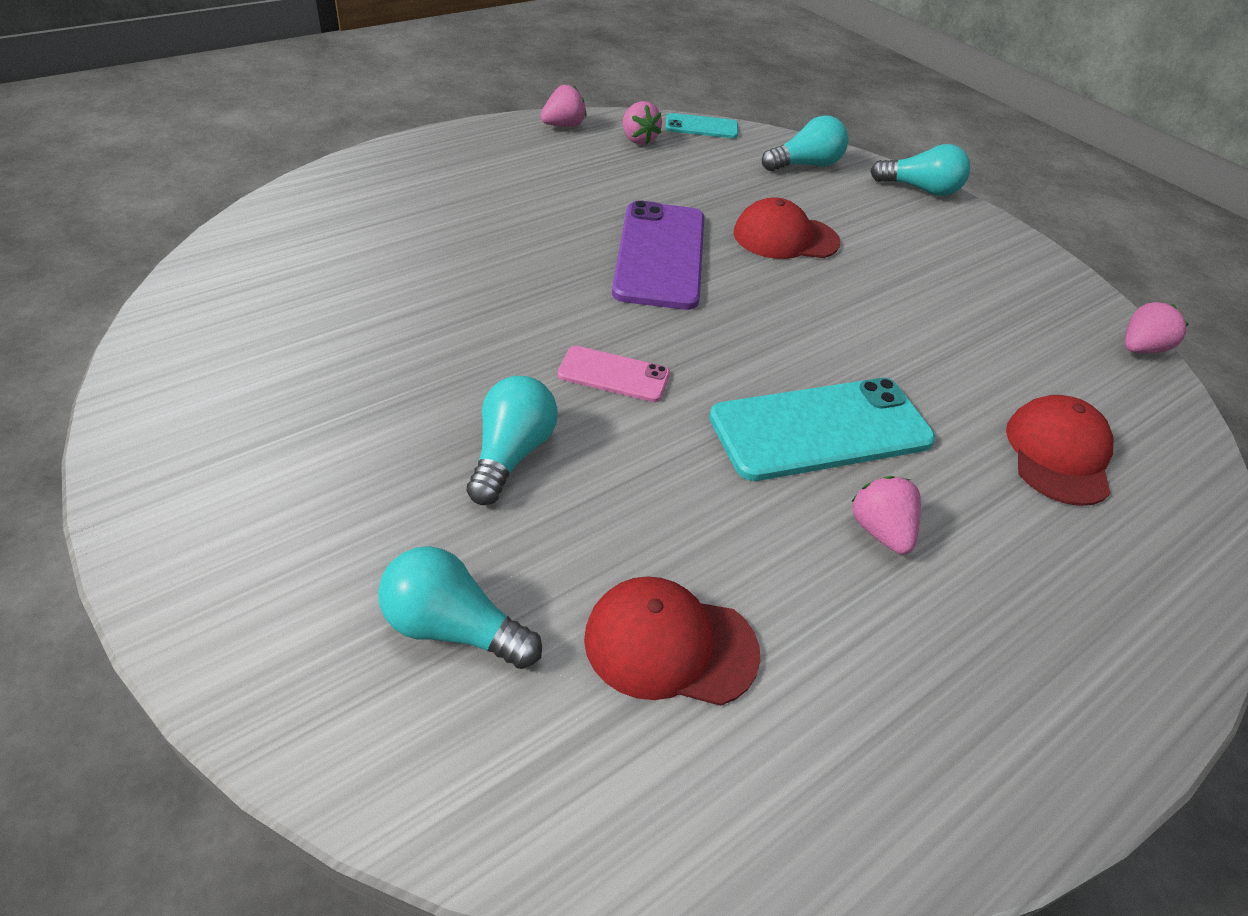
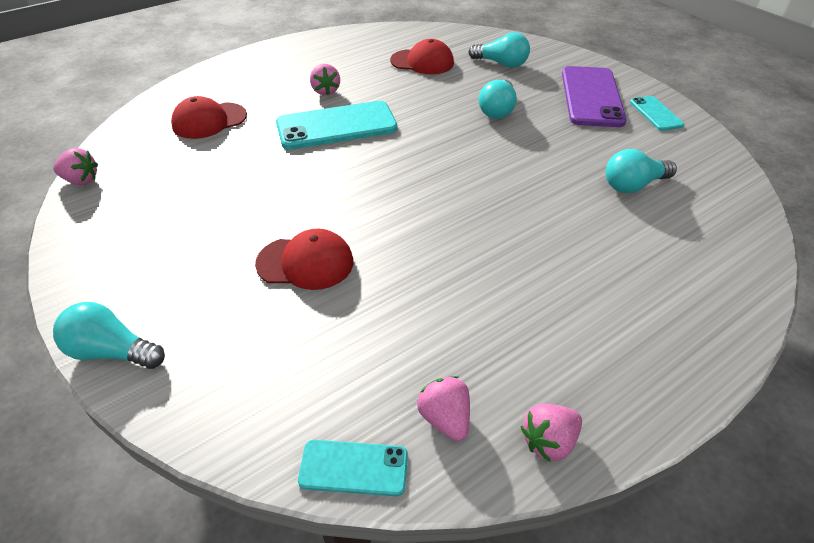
camera: 175 degrees left, 0 degrees up
(187, 428) = (655, 113): none -> turquoise phone
(614, 374) = (451, 146): pink phone -> none
(660, 255) = (421, 234): purple phone -> purple phone (592, 97)
(805, 165) = (234, 386): turquoise light bulb -> turquoise light bulb (633, 185)
(1058, 454) = (209, 121): red cap -> red cap turned 45 degrees clockwise
(1140, 349) = (81, 180): pink strawberry -> pink strawberry turned 135 degrees counterclockwise

